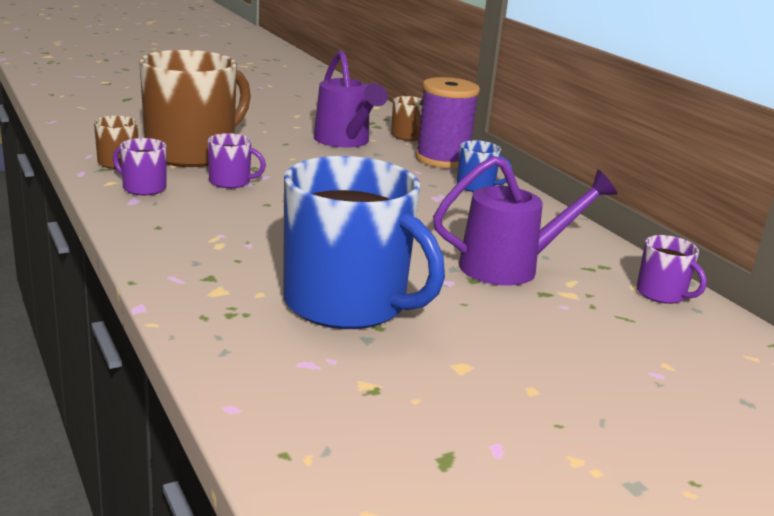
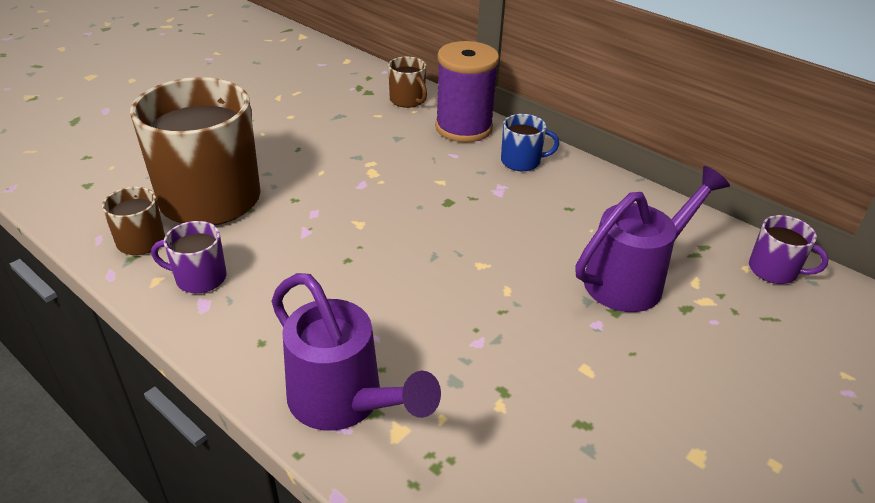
camera: 20 degrees left, 15 degrees up
(231, 182) = (286, 234): purple mug -> none
(344, 141) = (354, 127): purple watering can -> purple watering can (344, 401)
(348, 303) = (534, 399): blue mug -> none

